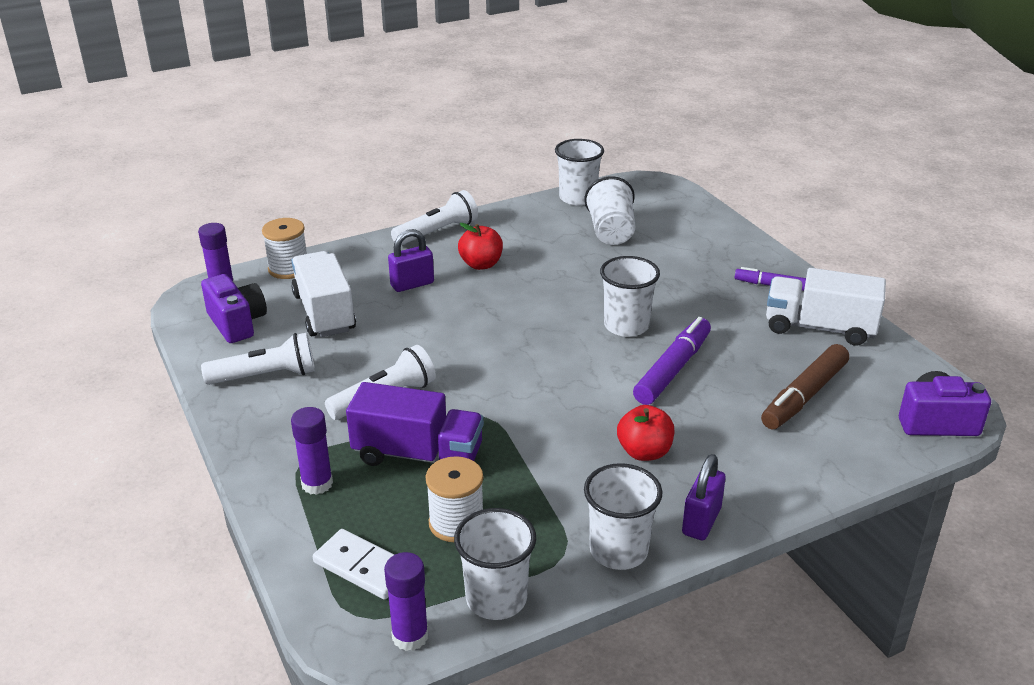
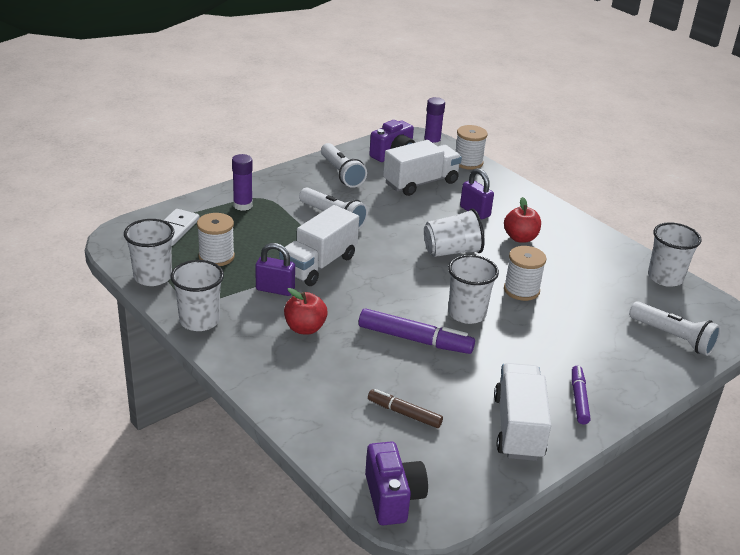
camera: 75 degrees right, 0 degrees up
(410, 636) = (122, 251): purple glue stick -> none
(418, 455) = (278, 236): purple truck -> none
(437, 232) = (556, 214): white flashlight -> white flashlight (673, 337)
(501, 424) = (318, 265): none -> white truck
(586, 283) = (521, 290): none -> white spool
(611, 232) = (616, 299): white cup -> white cup (452, 251)
(701, 521) = (234, 356): purple padlock -> purple padlock (275, 289)
(804, 396) = (404, 413): brown marker -> brown marker, size x0.61

